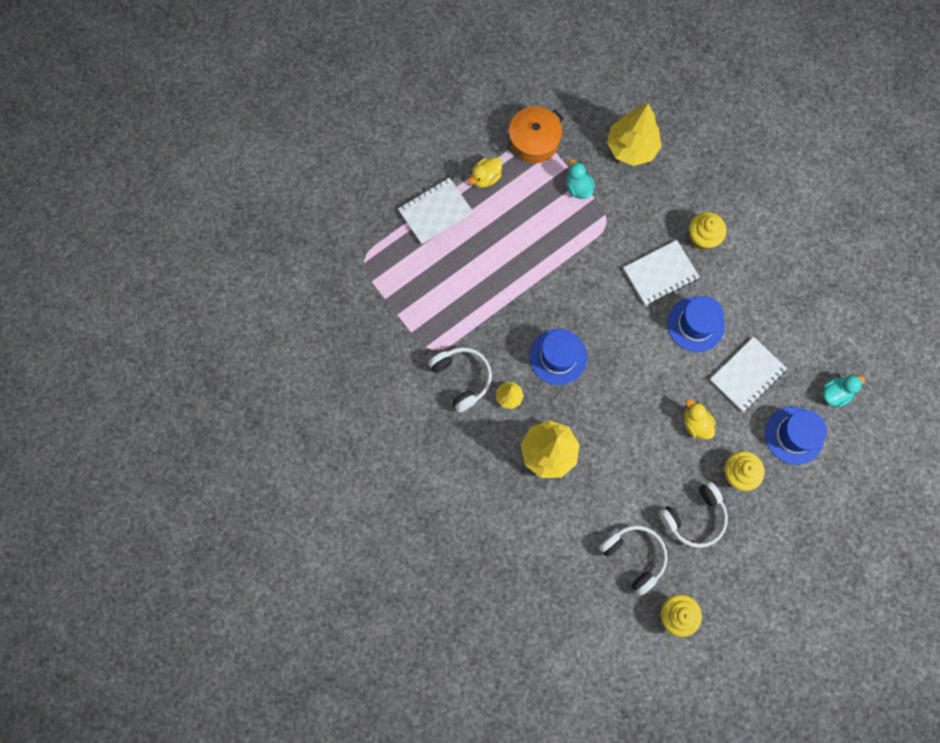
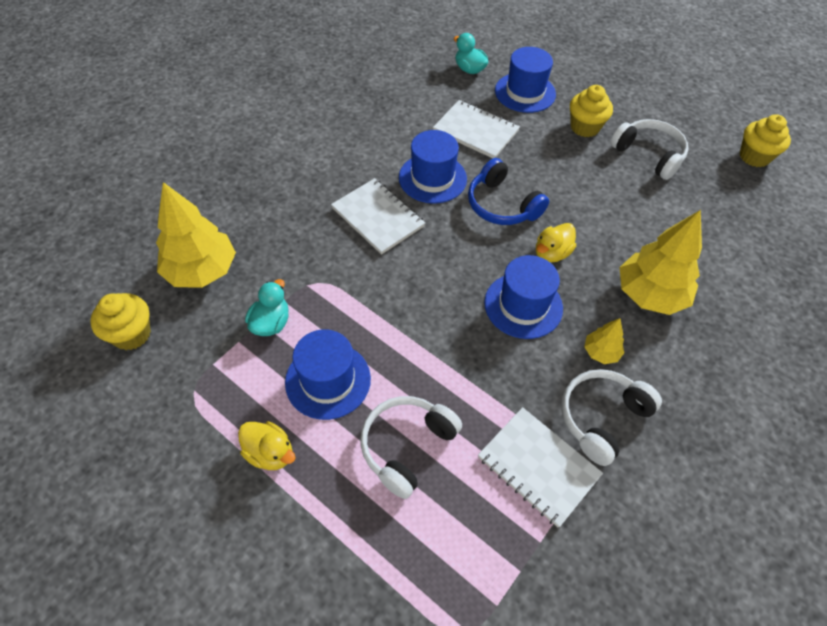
camera: 105 degrees left, 20 degrees down
(435, 211) = (343, 521): white notebook -> white notebook (538, 467)
(527, 217) = (328, 380): none -> blue hat
(534, 141) = (198, 394): orange pot -> none
(578, 188) = (271, 323): turquoise duck -> turquoise duck turned 150 degrees clockwise
(634, 556) = (719, 197): white headphones -> white headphones (406, 446)
(656, 371) = (502, 205): none -> blue headphones
(695, 423) = (548, 165): yellow duck -> yellow duck (551, 253)
(702, 238) = (321, 185): yellow cupcake -> yellow cupcake (131, 334)

